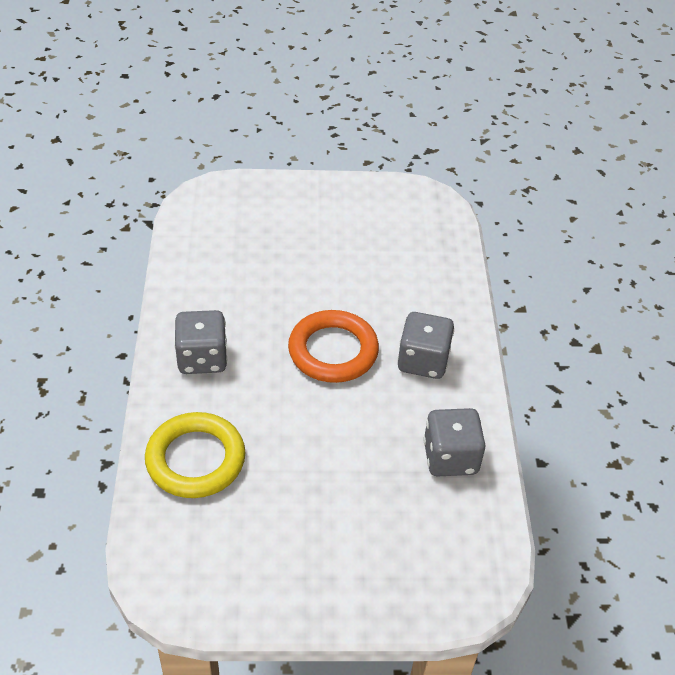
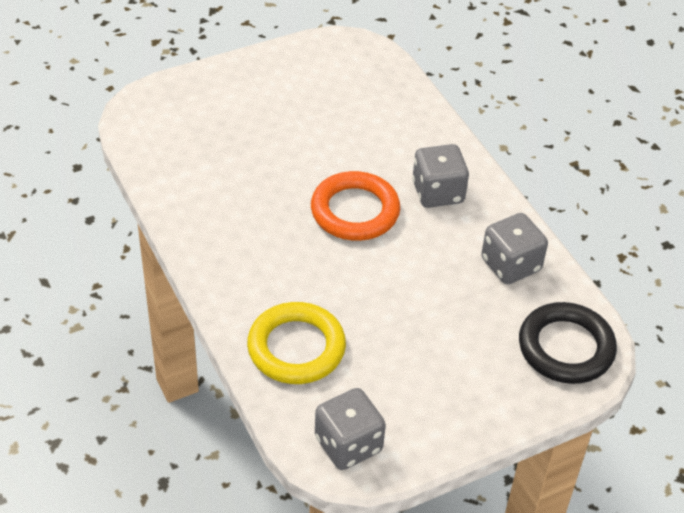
camera: 25 degrees left, 0 degrees up
(202, 358) = (241, 259): grey dice -> grey dice (348, 444)
(454, 564) = (566, 348): none -> black ring

